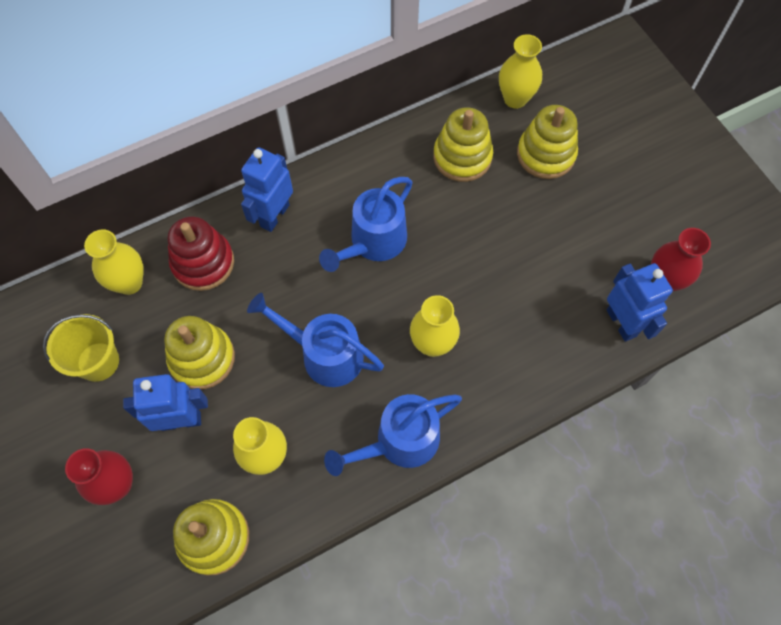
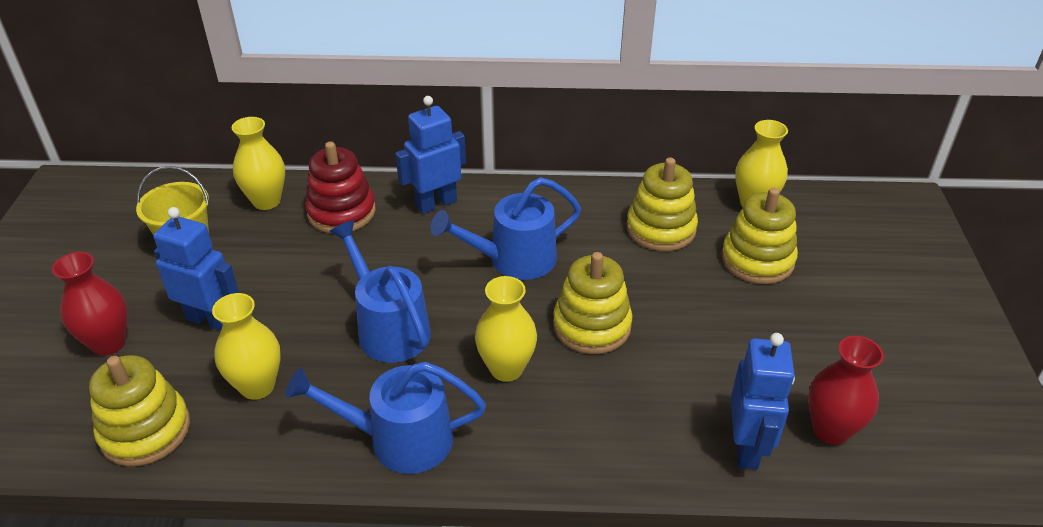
camera: 30 degrees right, 25 degrees down
(202, 358) = (274, 281): yellow stacking toy -> yellow stacking toy (592, 326)

